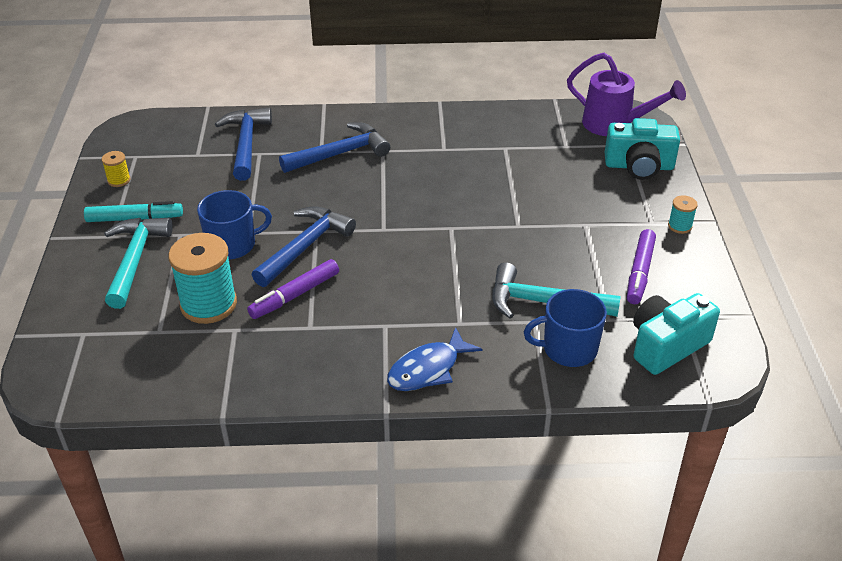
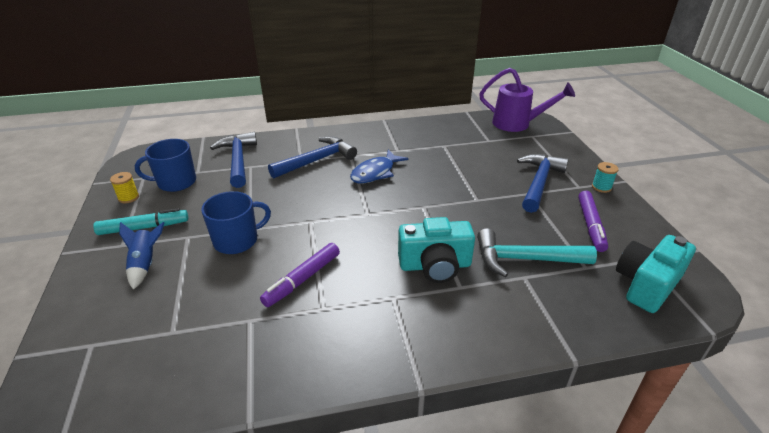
camera: 10 degrees left, 5 degrees down
(135, 259) = (145, 264): turquoise hammer -> blue rocket
(208, 304) = (220, 298): turquoise spool -> none
(305, 247) = (303, 235): blue hammer -> blue hammer (539, 182)
(428, 369) = (447, 336): blue fish -> blue fish (375, 173)
(568, 349) = (565, 299): blue mug -> blue mug (176, 182)
(639, 166) = (548, 149): turquoise camera -> turquoise camera (435, 265)

